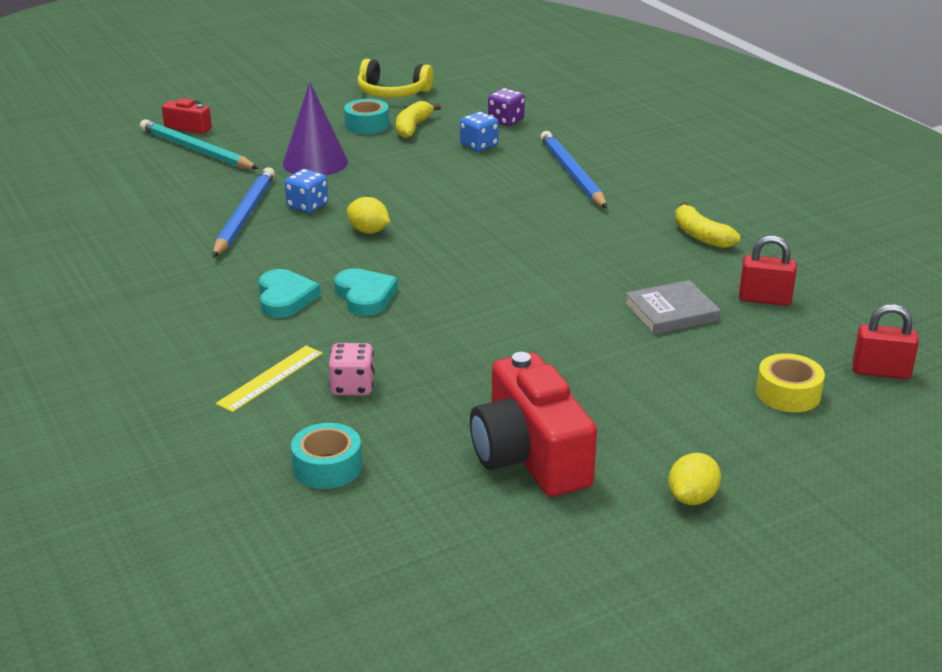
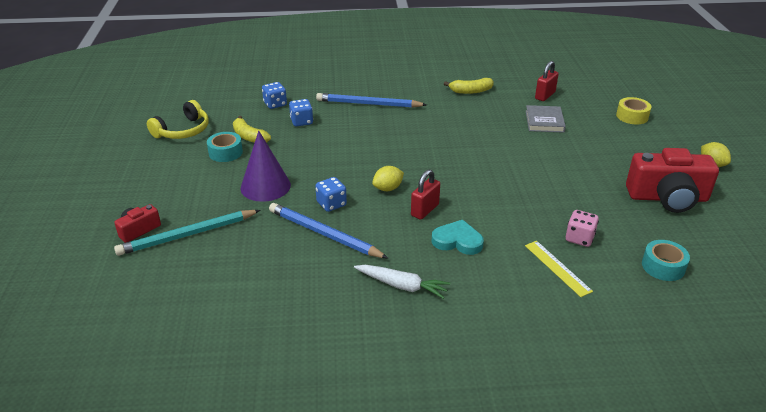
camera: 65 degrees left, 5 degrees up
(174, 281) = (402, 286): none -> white carrot
(365, 296) = (473, 209): turquoise heart -> none
(506, 121) = (275, 104): purple dice -> blue dice
(881, 372) = (621, 91): red padlock -> red padlock (425, 210)

